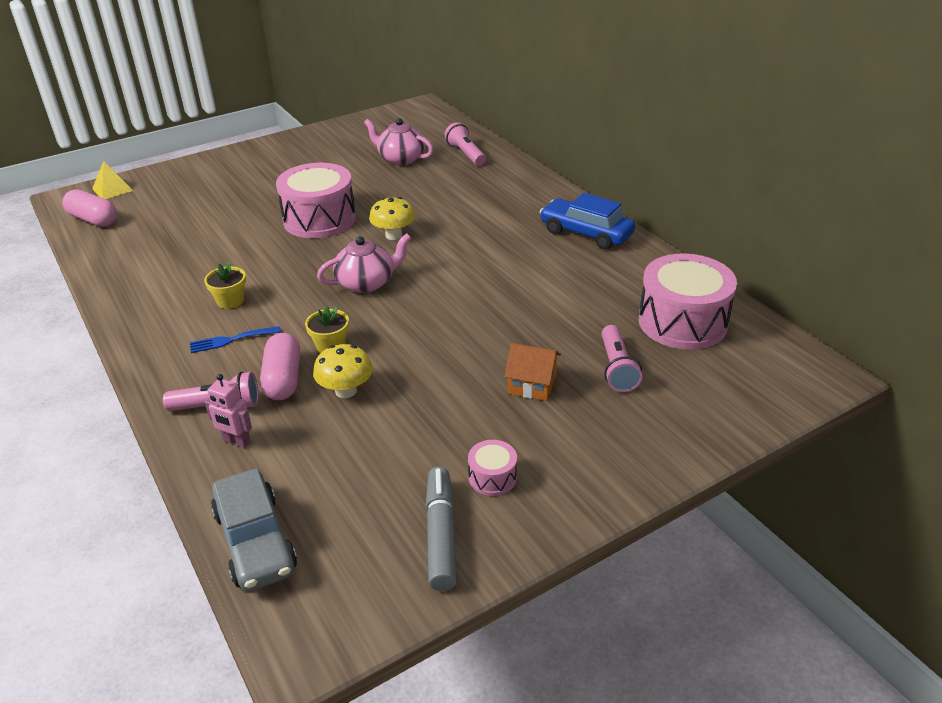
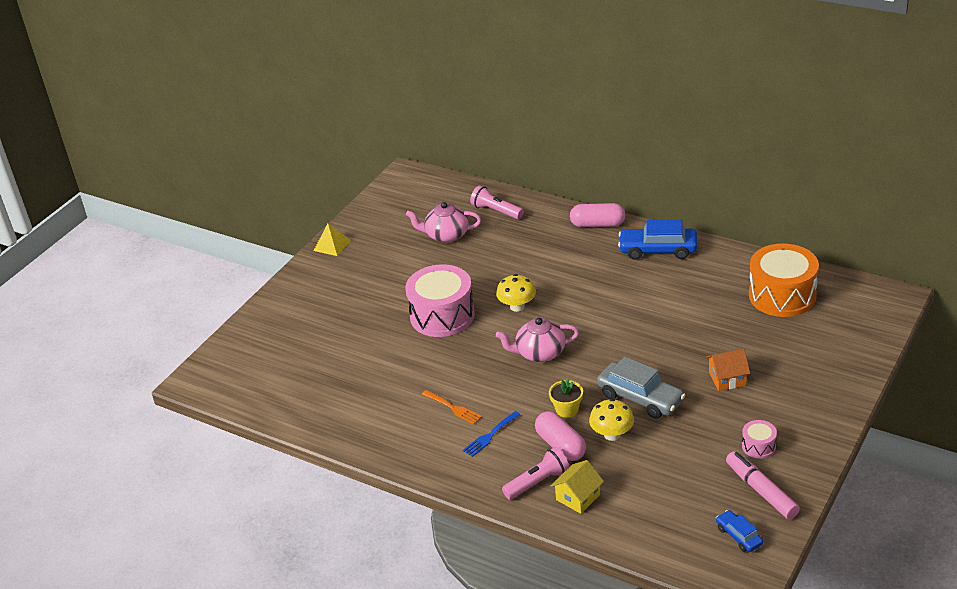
camera: 25 degrees left, 0 degrees up
(93, 220) = (247, 390): pink capsule -> pink capsule (597, 224)
(112, 189) = (224, 357): yellow pyramid -> yellow pyramid (332, 245)
(230, 301) = (453, 408): yellow flower pot -> orange fork
(236, 441) = (578, 497): pink robot -> yellow house
(255, 541) = (658, 545): grey car -> grey car (640, 398)
(356, 579) = (739, 536): none -> blue car
(367, 283) = (539, 353): pink teapot -> pink teapot turned 135 degrees counterclockwise
(441, 534) = (761, 491): grey marker -> pink marker
(616, 368) = (769, 345): pink flashlight -> none
(682, 322) = (782, 295): pink drum -> orange drum

